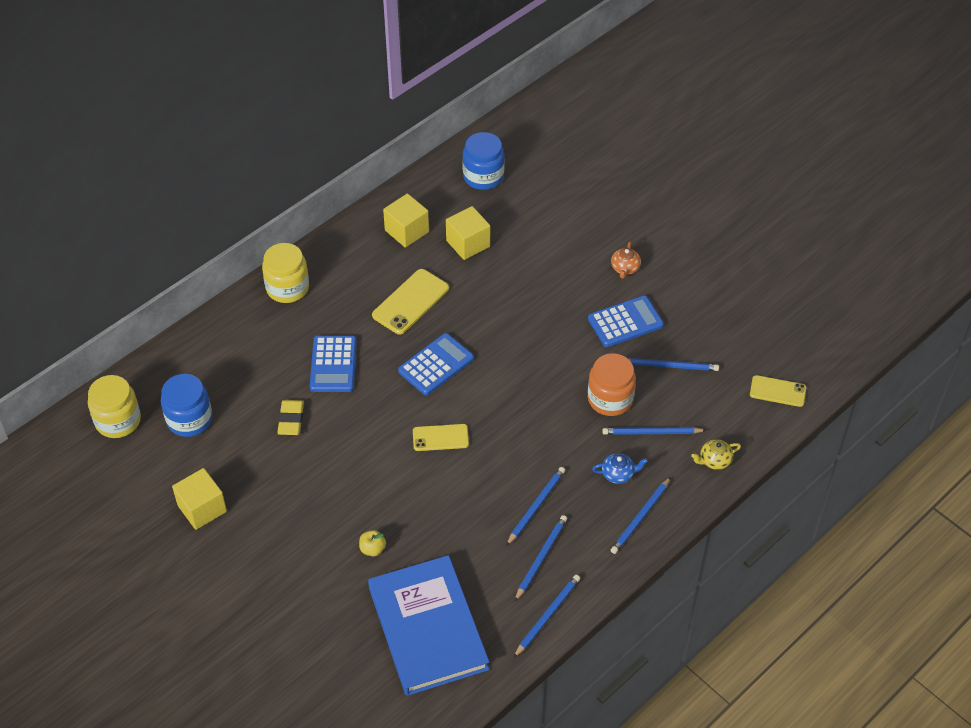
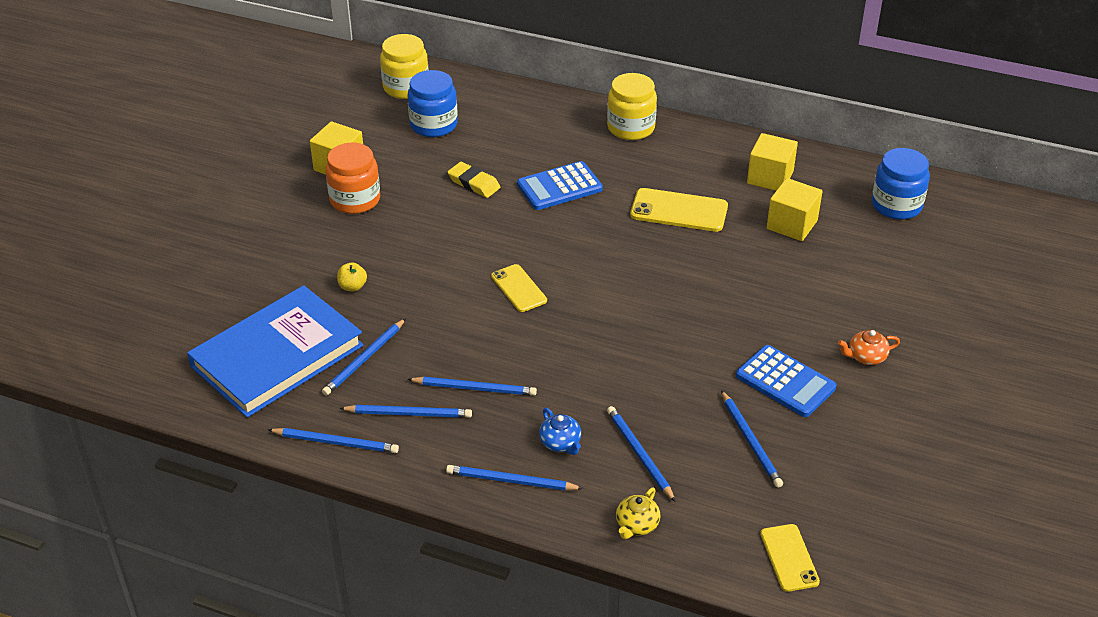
camera: 65 degrees right, 10 degrees down
(291, 420) = (474, 183): yellow eraser -> yellow eraser turned 60 degrees clockwise
(436, 365) = (610, 255): blue calculator -> none
(465, 568) = (364, 359): none -> blue pencil
(610, 399) = (663, 403): orange jar -> orange jar (355, 200)
(714, 460) = (636, 525): yellow teapot -> yellow teapot turned 105 degrees counterclockwise

